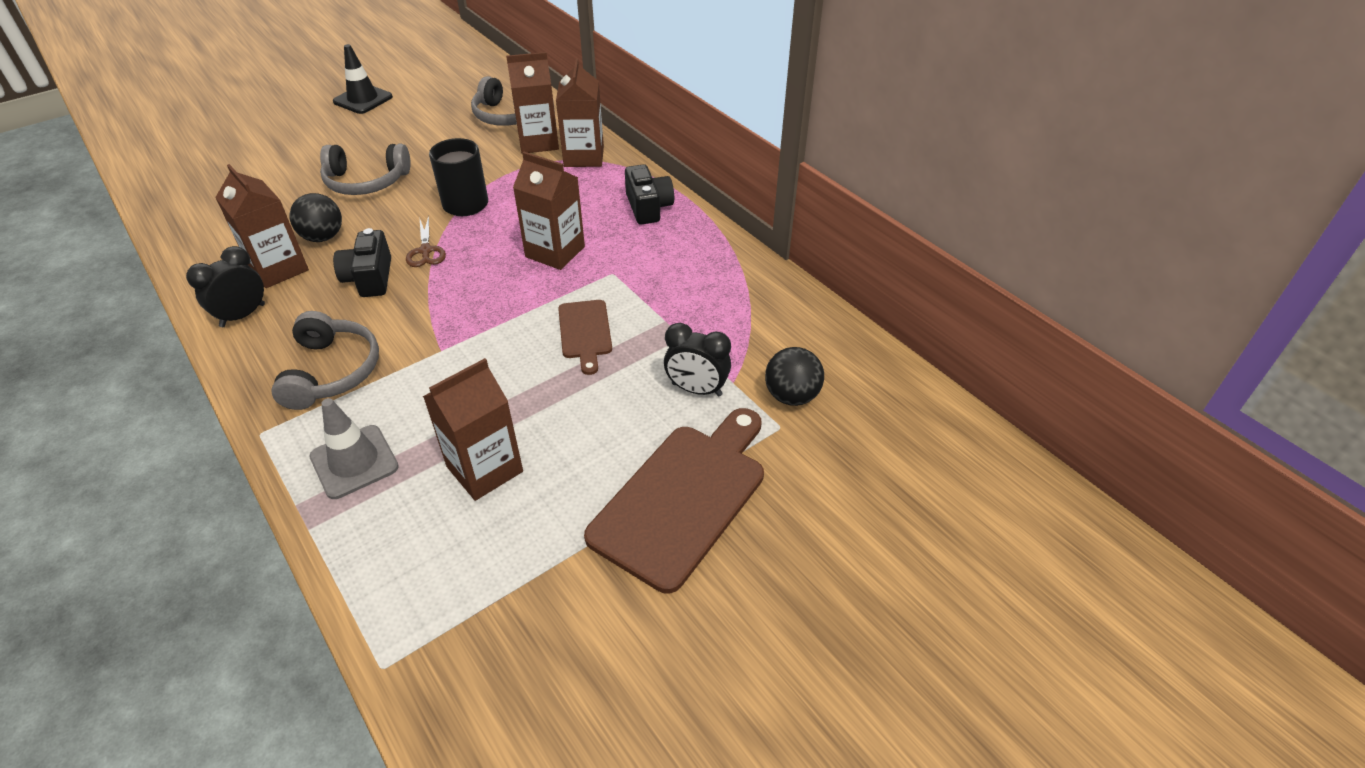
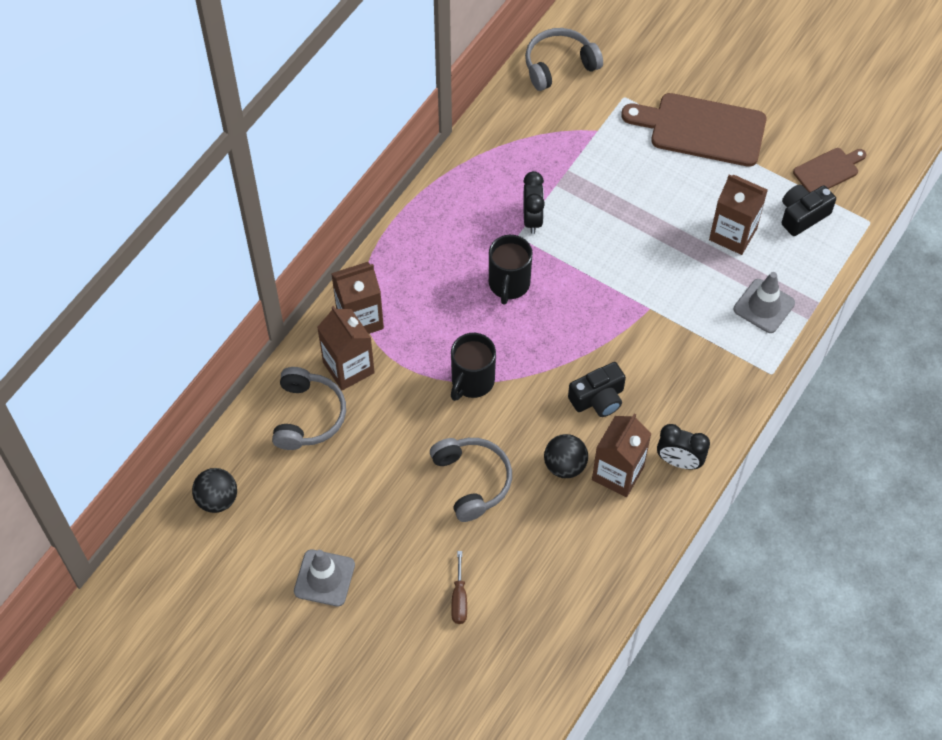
camera: 110 degrees left, 15 degrees up
(272, 153) = (459, 599): none -> brown screwdriver
(331, 371) = (701, 365): grey headphones -> grey headphones (559, 65)
(363, 99) = (324, 578): black traffic cone -> grey traffic cone
(425, 251) = (548, 377): brown scissors -> none
(555, 252) = (509, 284): brown carton -> black mug
(585, 332) = (590, 228): brown cutting board -> brown cutting board (828, 170)
(648, 207) = (420, 241): black camera -> black camera (802, 215)
(696, 389) = (613, 147): black clock -> black clock (532, 219)
(791, 396) = (595, 97): black ball -> black ball (217, 499)

